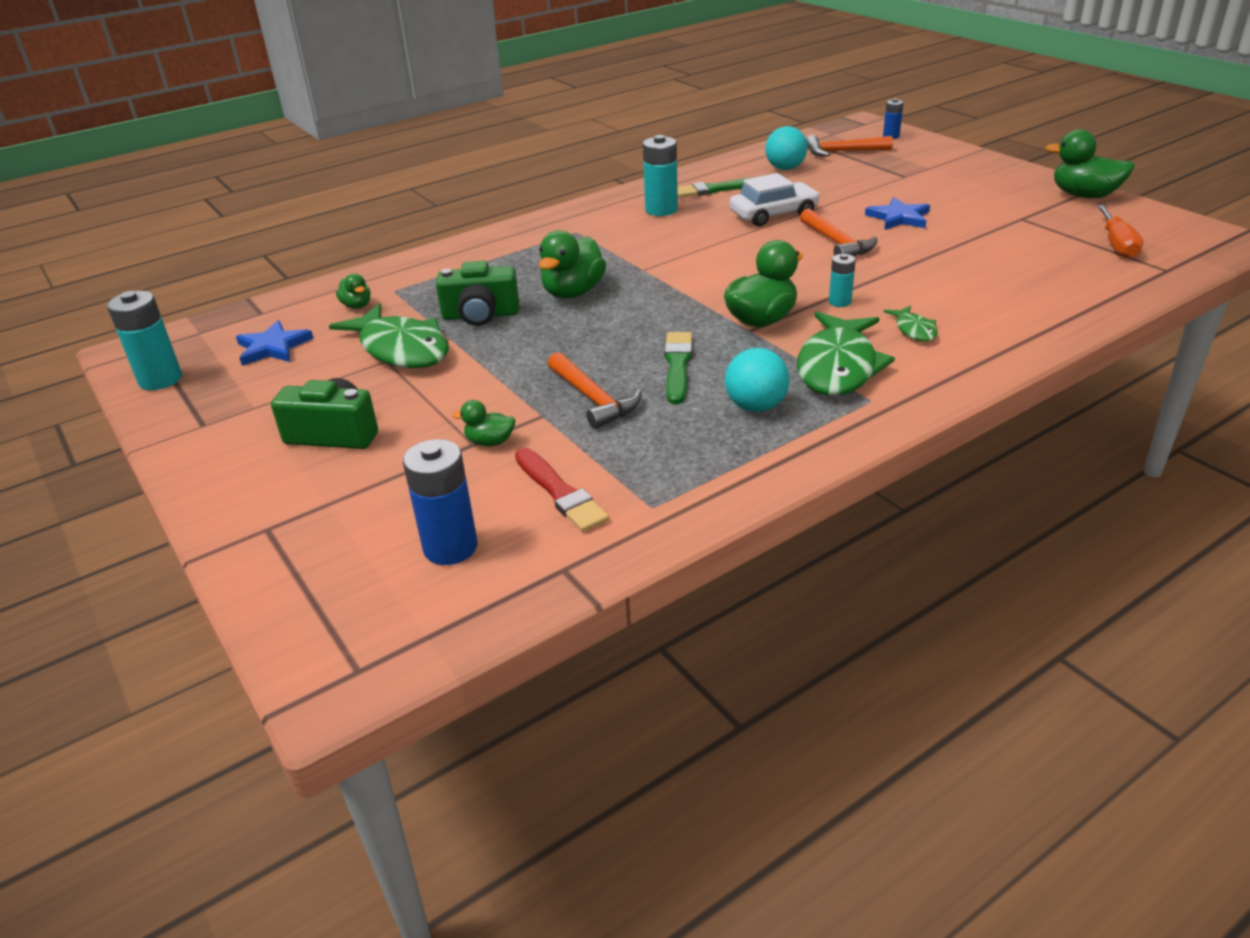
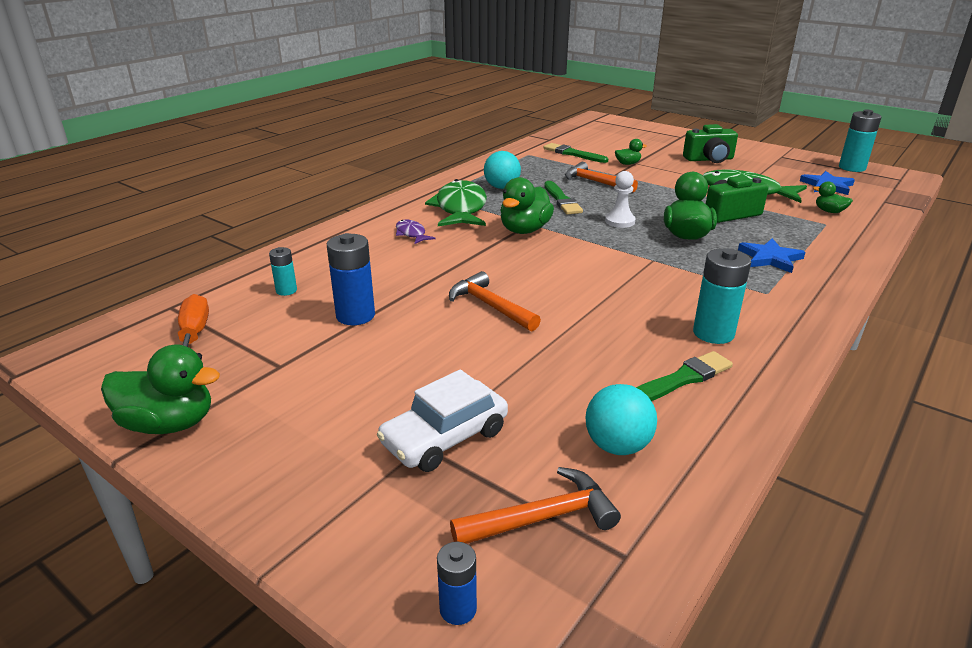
camera: 160 degrees right, 5 degrees down
(450, 547) = (599, 139): blue battery -> blue battery (355, 316)
(560, 493) = (573, 154): red brush -> green brush
(630, 320) = (620, 221): none -> white pawn
(773, 214) = (577, 340): white car -> white car (445, 437)
(840, 302) = (470, 248): turquoise battery -> turquoise battery (286, 290)
(899, 218) = (428, 351): blue star -> blue star (770, 258)
(914, 330) = (411, 234): green fish -> purple fish

